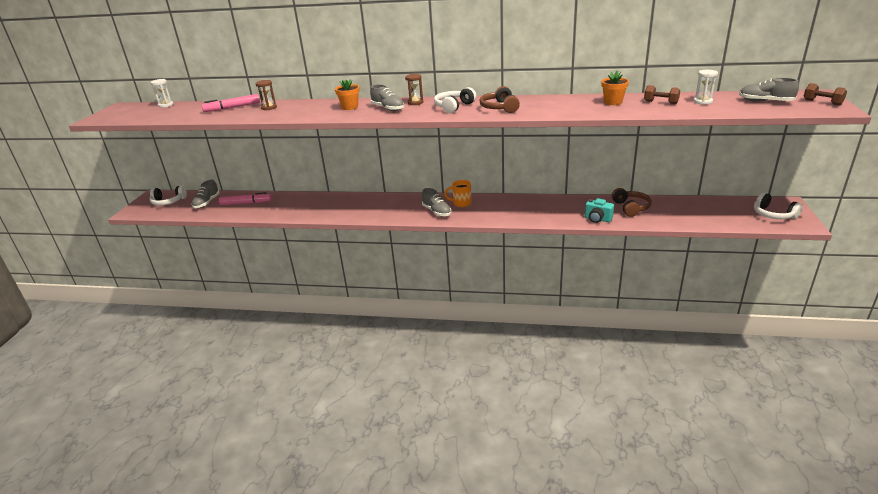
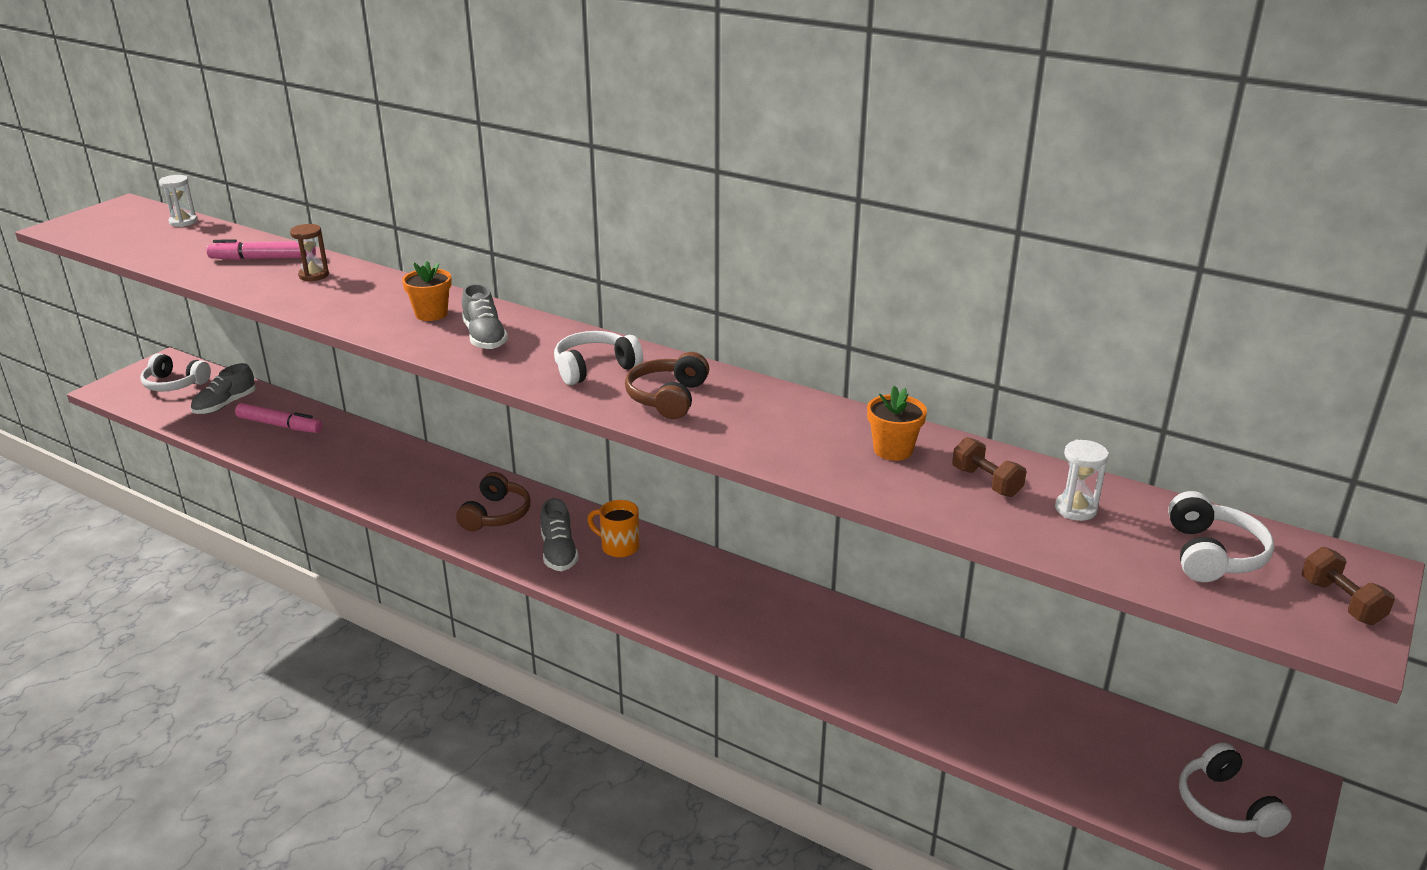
camera: 20 degrees right, 0 degrees up
(415, 103) = (546, 335): brown hourglass -> none
(597, 219) = (834, 678): turquoise camera -> none
(631, 208) = (928, 673): brown headphones -> brown headphones (496, 514)
(765, 101) = (1212, 554): grey shoe -> white headphones

